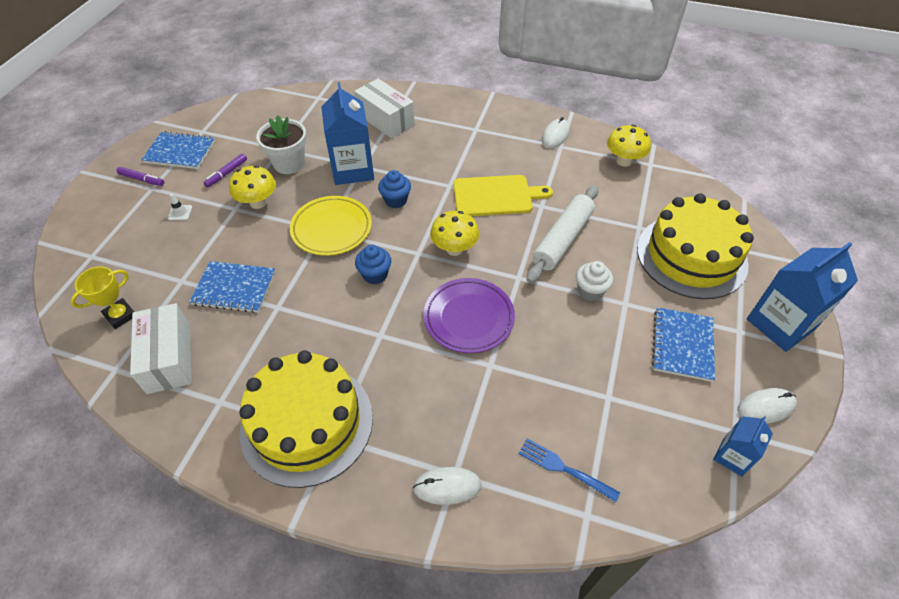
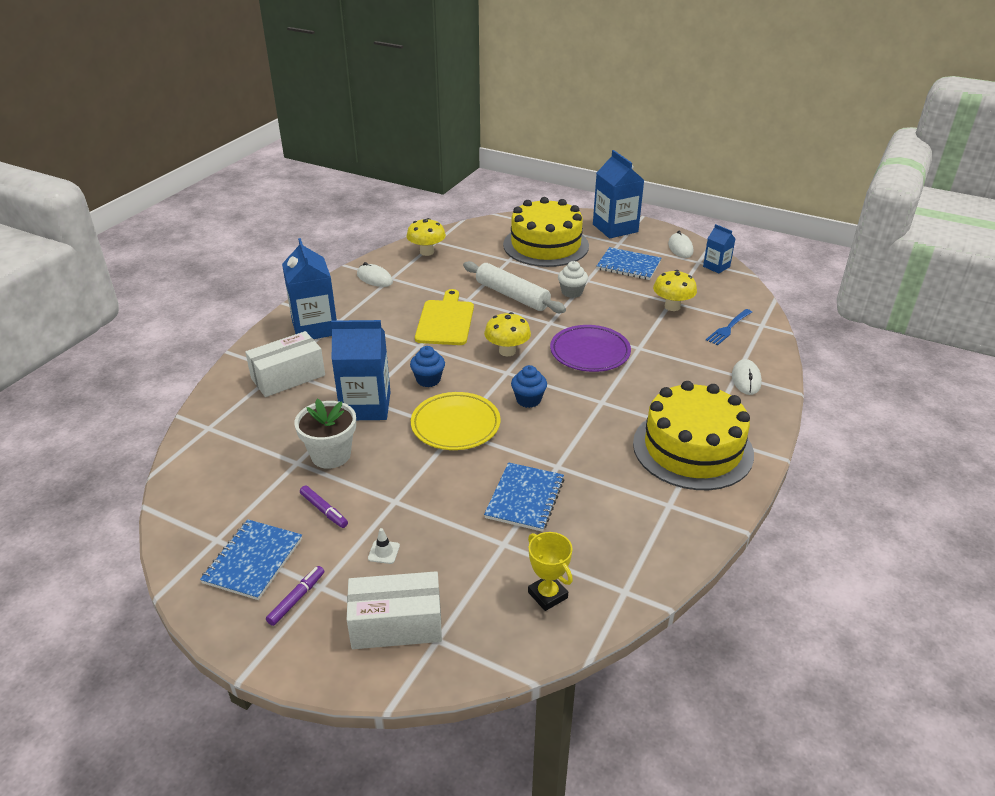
camera: 80 degrees left, 15 degrees down
(169, 358) = (614, 546): white box -> white box (396, 624)
(258, 202) = (392, 481): yellow mushroom -> yellow mushroom (672, 306)
(459, 118) = (315, 328): none -> blue carton

